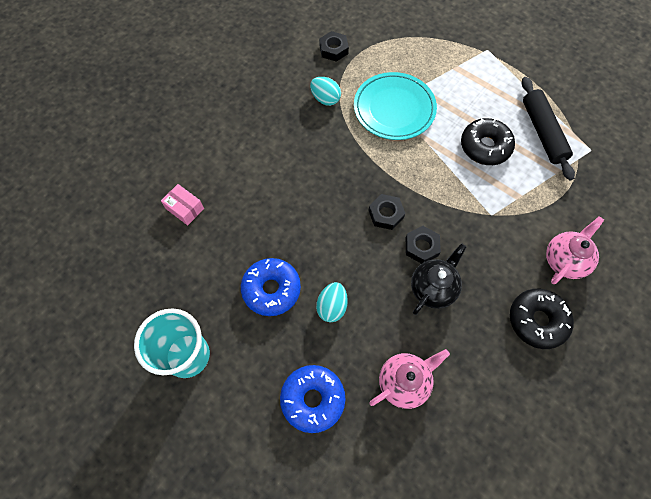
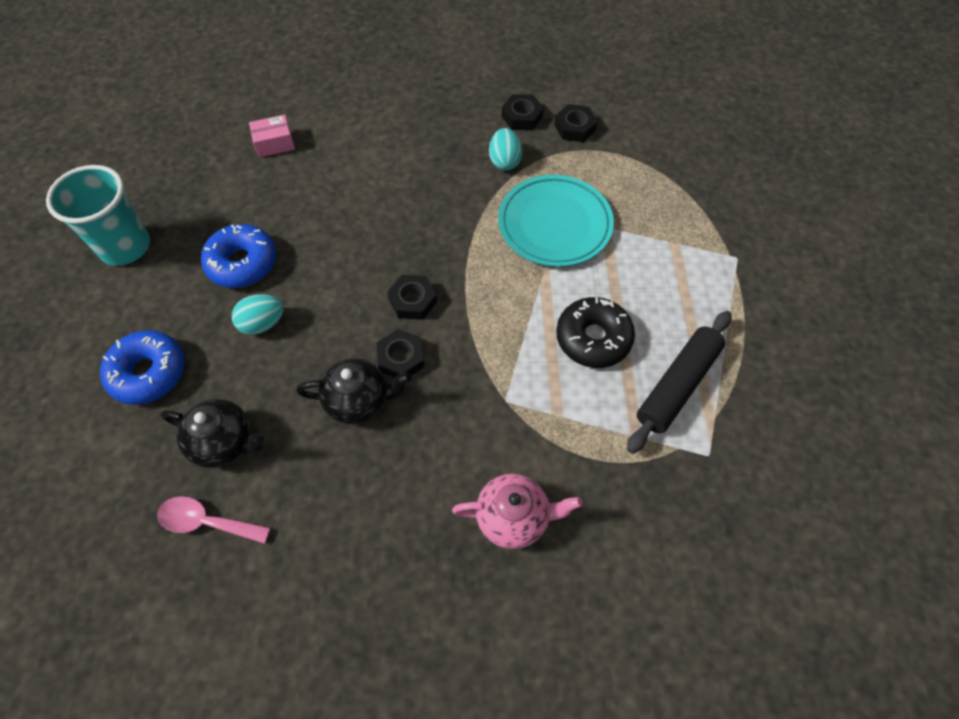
camera: 50 degrees right, 5 degrees down
(185, 208) = (274, 143): pink box -> pink box turned 75 degrees clockwise
(299, 67) = (522, 117): none -> black nut
(404, 382) = (224, 442): pink teapot -> black teapot
(453, 425) = (207, 522): none -> pink spoon
(537, 320) = (403, 533): black donut -> none

